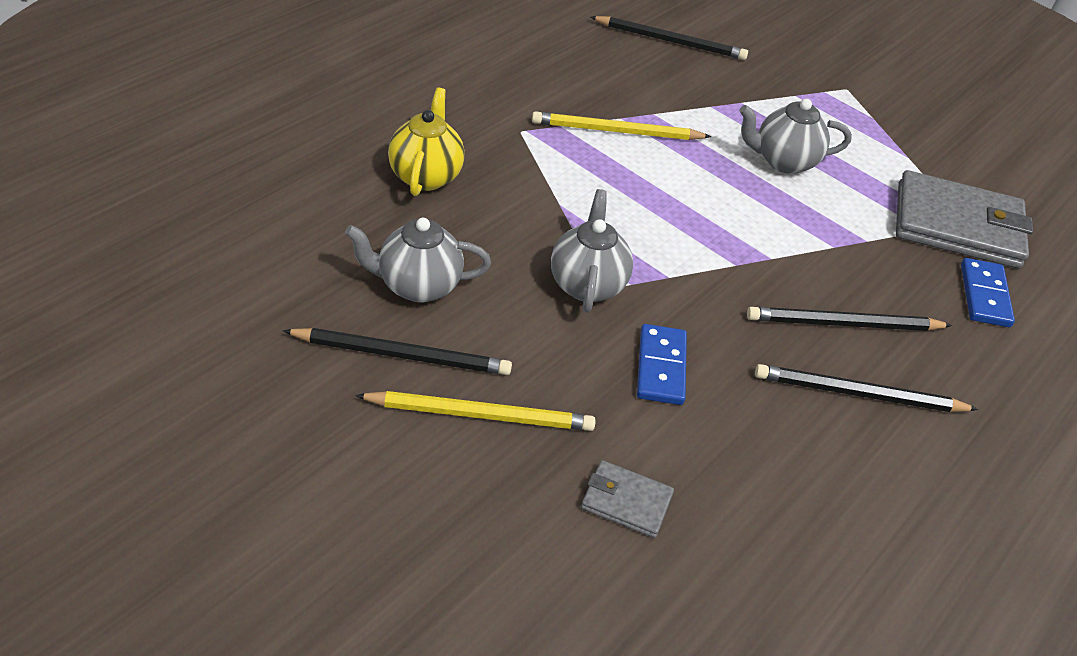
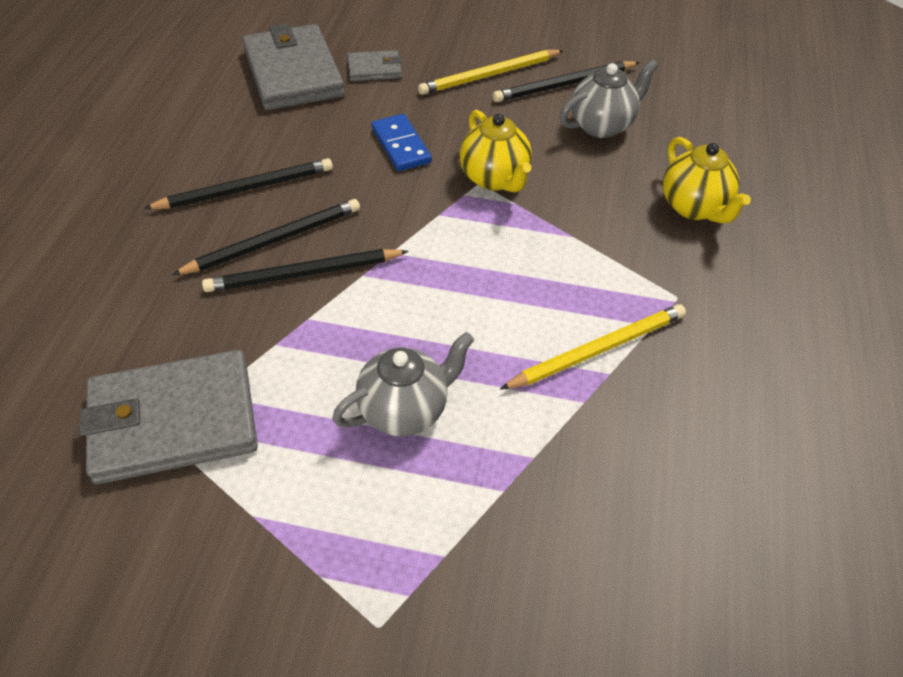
camera: 155 degrees right, 5 degrees up
(587, 284) = (494, 178): grey teapot -> yellow teapot
(670, 41) = (667, 567): black pencil -> black pencil (304, 274)
(745, 551) = (293, 73): none -> grey wallet
(985, 295) = (137, 336): blue domino -> none

